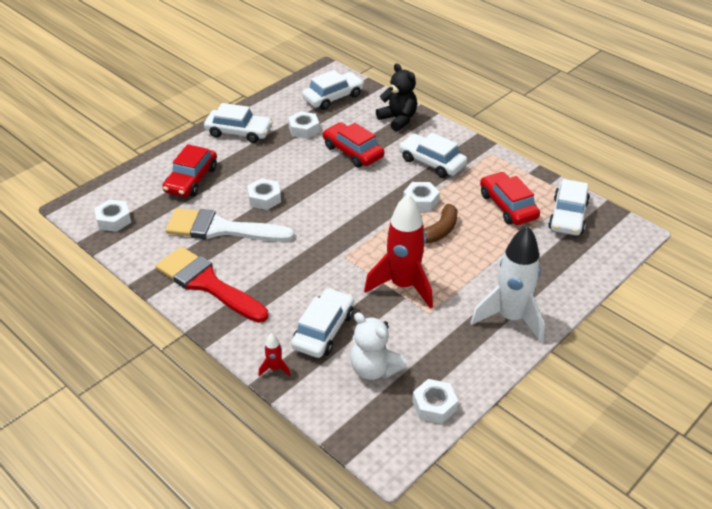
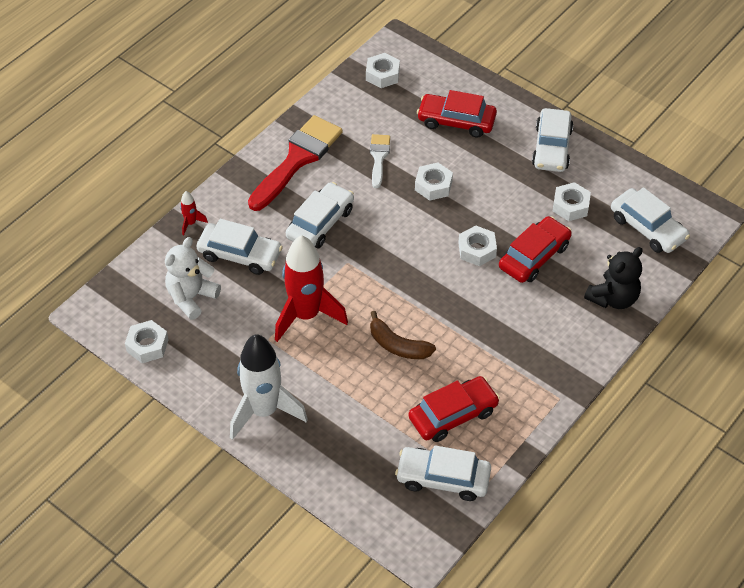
camera: 85 degrees right, 10 degrees up
(221, 229) = (379, 157): white brush -> white brush, size x0.52
(420, 201) = (449, 327): white nut -> white nut (477, 250)
(432, 162) = (527, 336): white car -> white car (320, 223)

